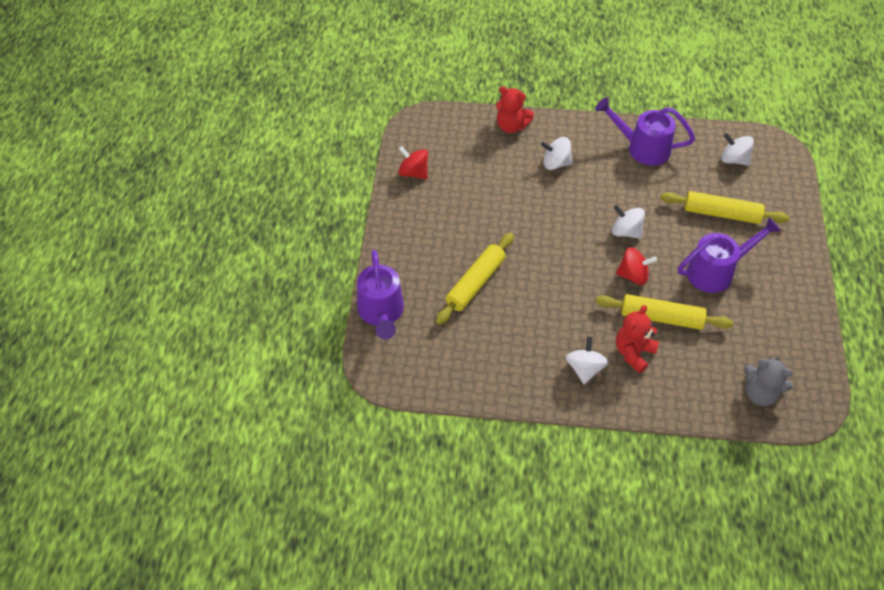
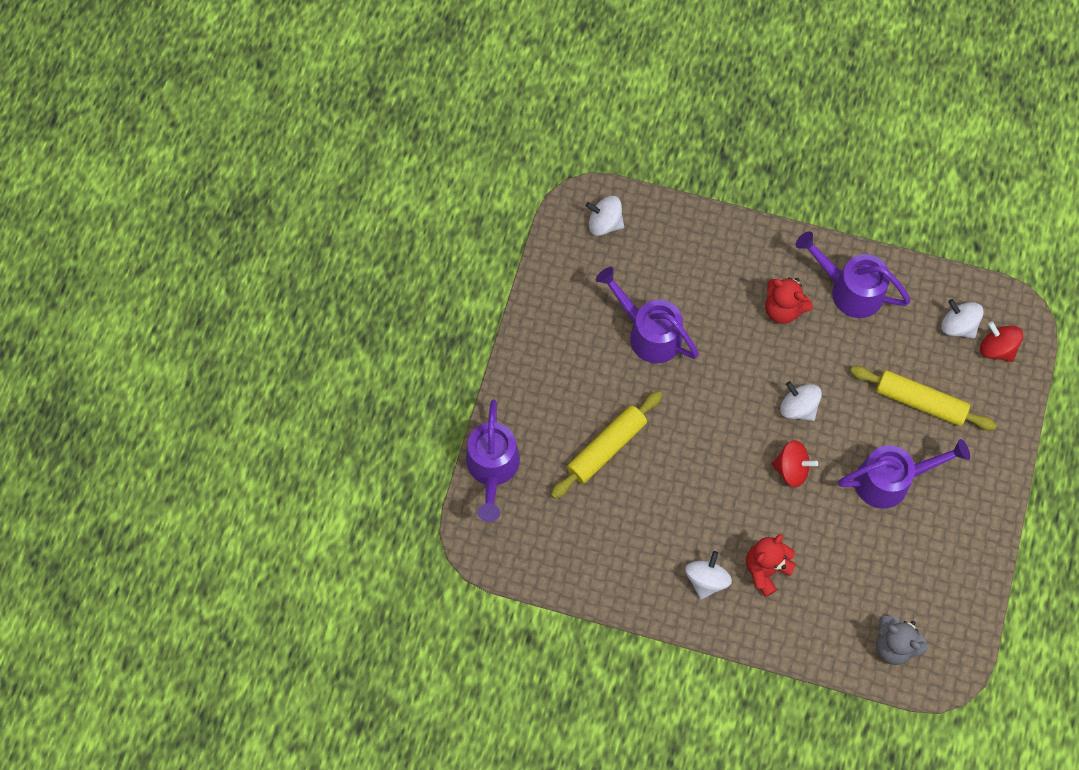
camera: 10 degrees right, 15 degrees up
(413, 173) = (562, 280): red spinning top -> red spinning top (997, 349)
(491, 198) = (649, 333): none -> purple watering can
(511, 126) = (695, 230): red teddy bear -> red teddy bear (783, 309)
(555, 163) = (737, 295): white spinning top -> white spinning top (604, 223)
(661, 317) = (809, 530): yellow rolling pin -> none

